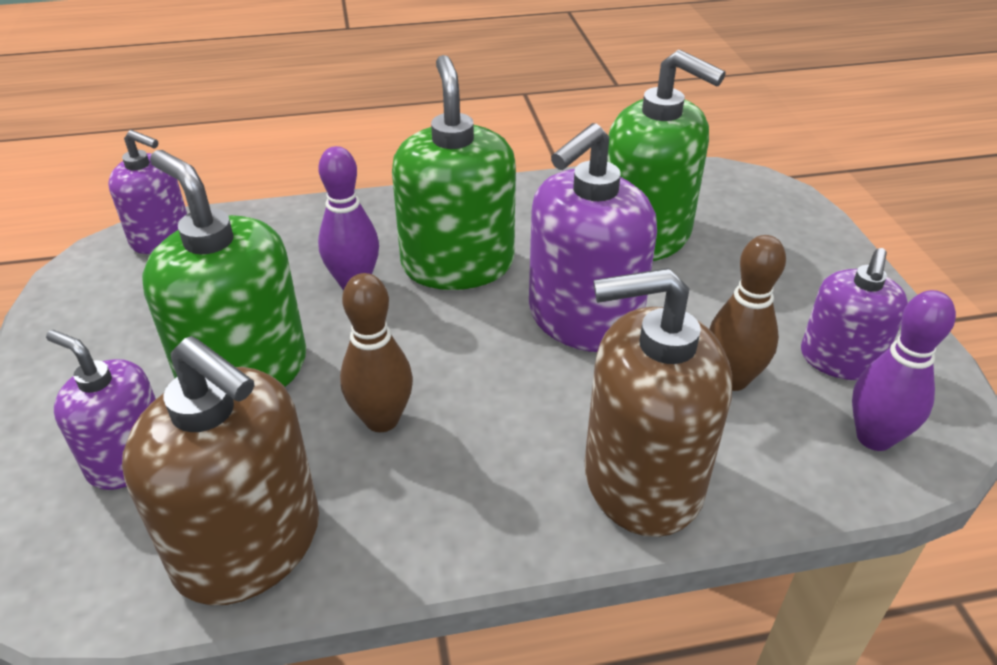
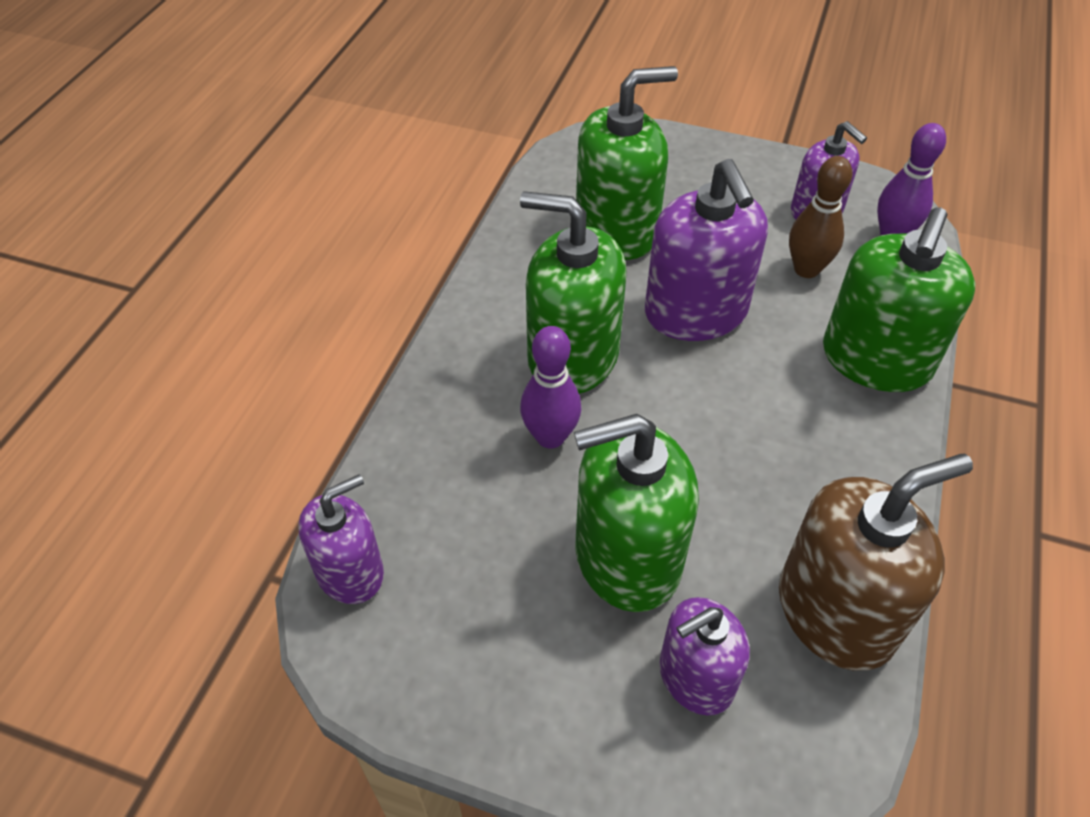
camera: 60 degrees left, 10 degrees up
(382, 419) = (742, 480): brown bowling pin -> none
(642, 479) = (876, 359): brown soap dispenser -> green soap dispenser

